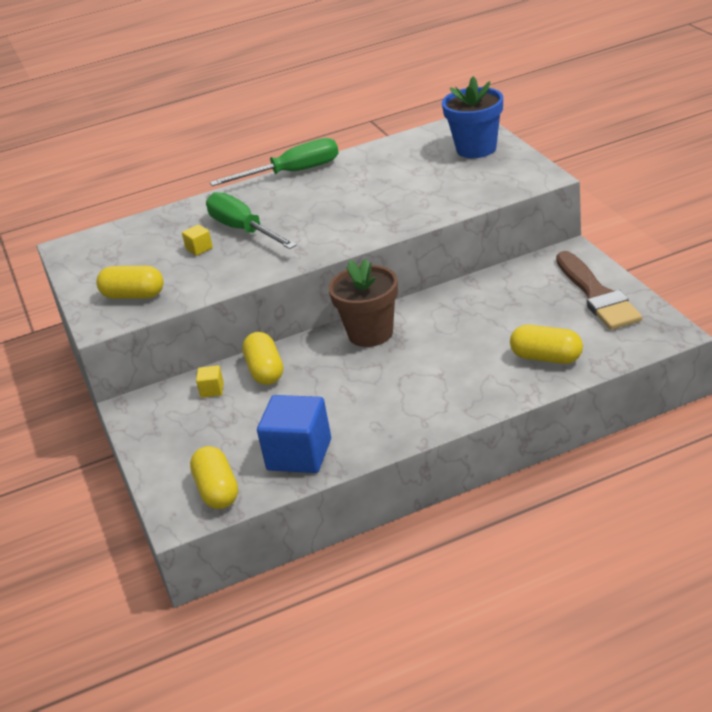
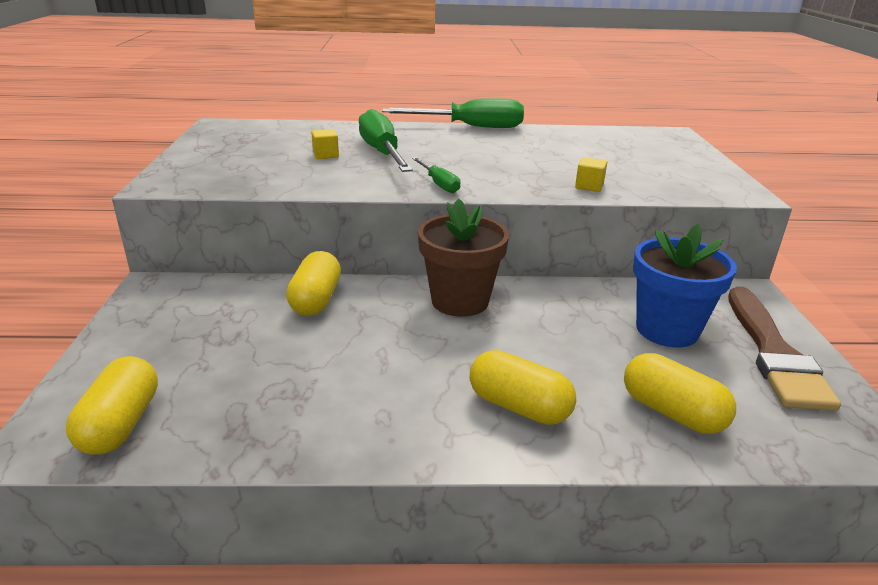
camera: 15 degrees right, 5 degrees down
(133, 295) = (221, 172): yellow capsule -> yellow capsule (519, 406)
(212, 390) = (244, 299): yellow cube -> yellow cube (589, 186)
(299, 454) = (259, 417): blue cube -> none
(316, 247) = (439, 184): none -> green screwdriver
(476, 149) = (672, 153): blue flower pot -> blue flower pot (667, 330)

